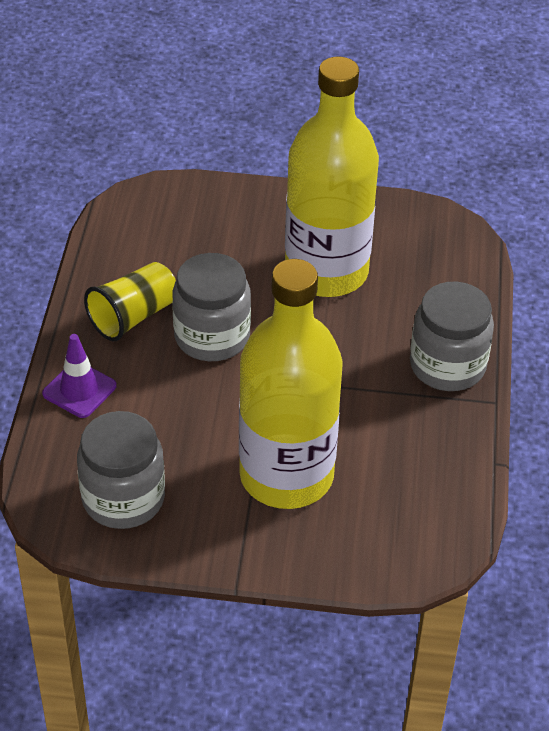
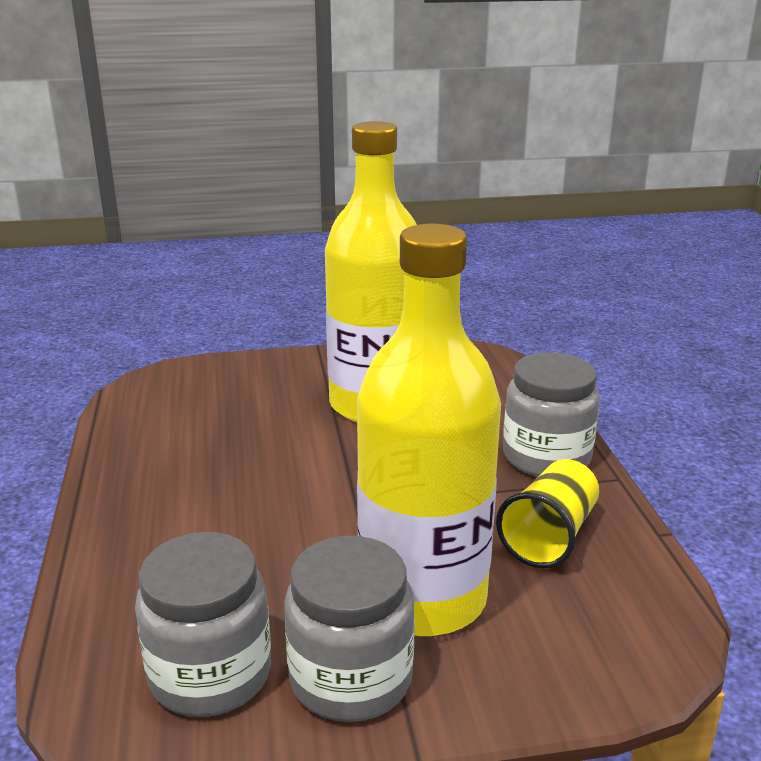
camera: 15 degrees left, 20 degrees down
(79, 390) = (118, 559): purple traffic cone -> none
(133, 316) = (171, 476): yellow cup -> yellow cup (549, 536)
(212, 336) = (272, 477): grey jar -> grey jar (351, 678)

